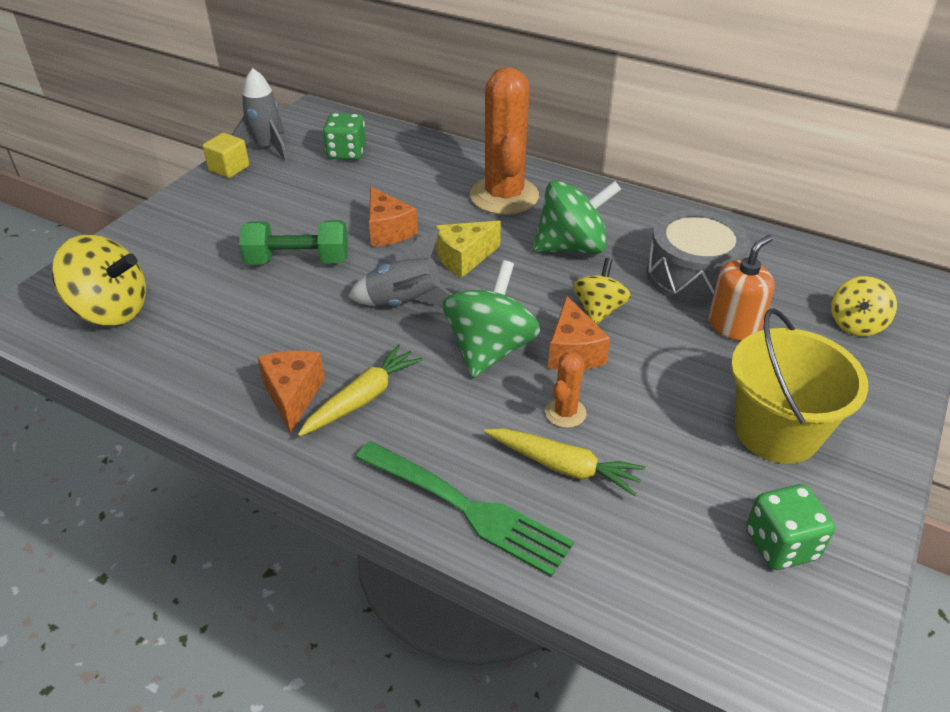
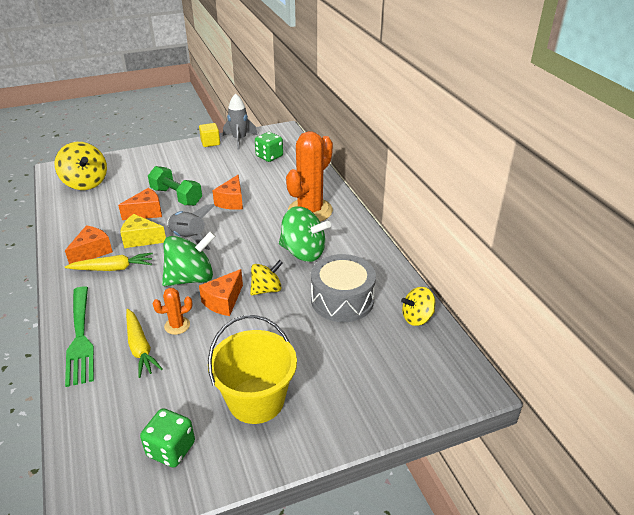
camera: 40 degrees right, 5 degrees down
(287, 302) = (146, 212): none -> orange cheese
(464, 258) = (244, 231): yellow cheese -> yellow cheese (141, 239)
(733, 326) = (321, 337): orange soap dispenser -> none
(856, 324) = (394, 379): yellow spinning top -> yellow spinning top (417, 318)

